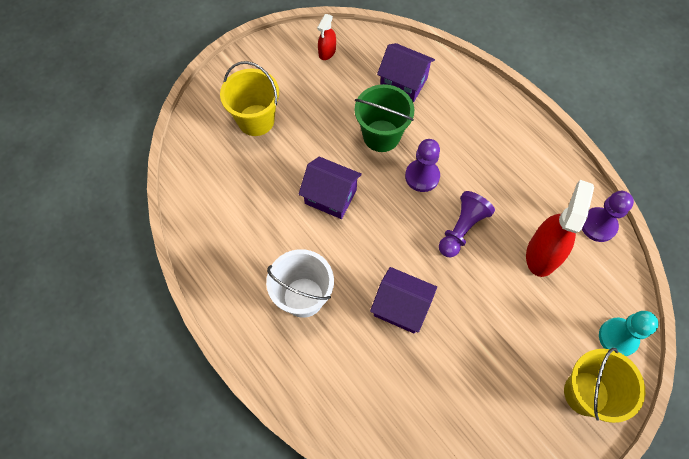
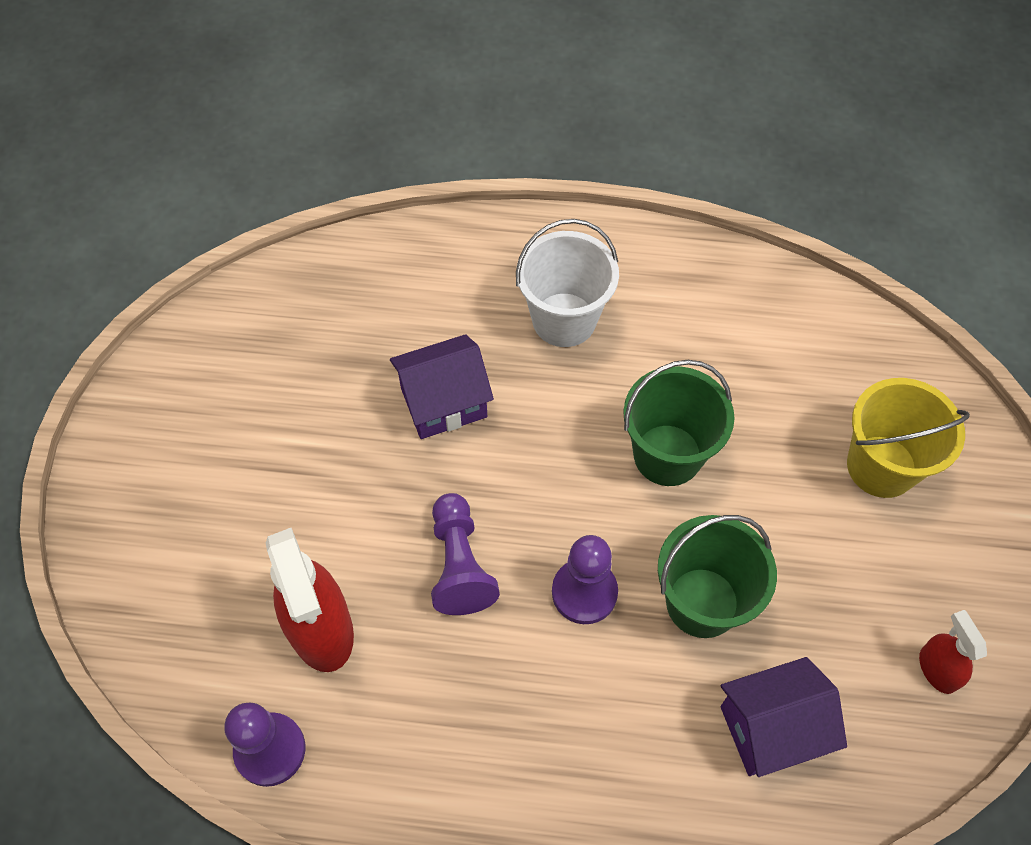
camera: 135 degrees right, 5 degrees down
(330, 196) = (667, 455): purple house -> green bucket
(586, 393) = (139, 493): yellow bucket -> none
(618, 337) = (137, 598): turquoise pawn -> none

